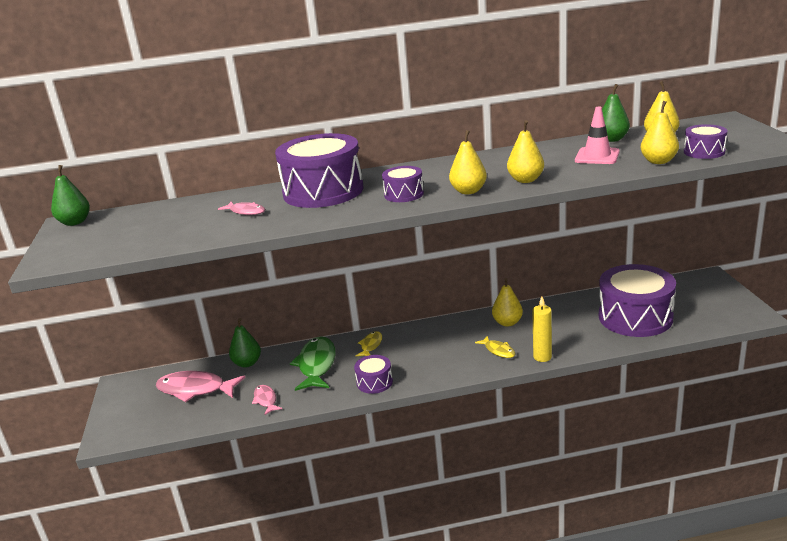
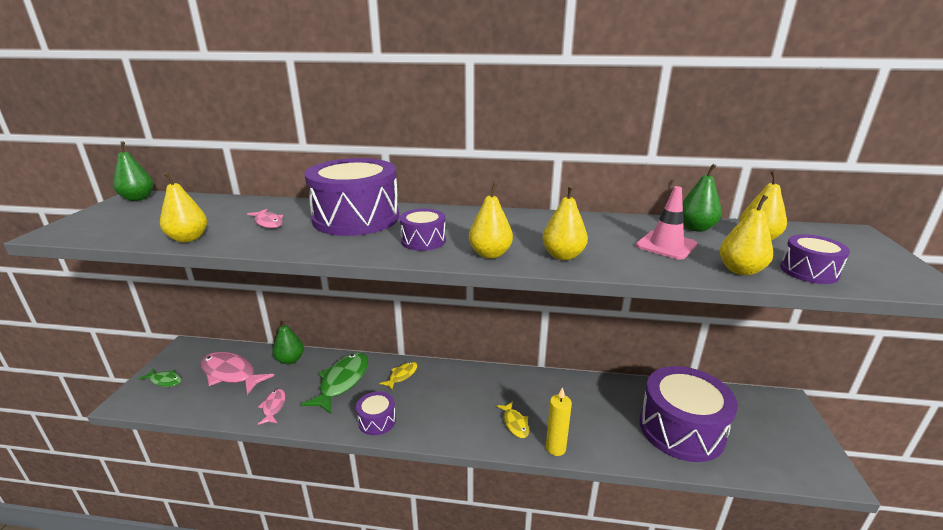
camera: 15 degrees right, 0 degrees up
(129, 413) = (165, 380): none -> green fish
(507, 323) = (542, 391): yellow pear -> yellow pear (188, 238)

